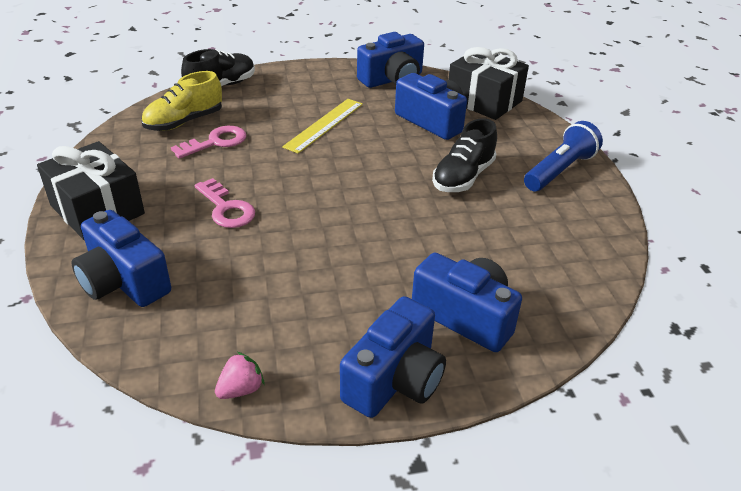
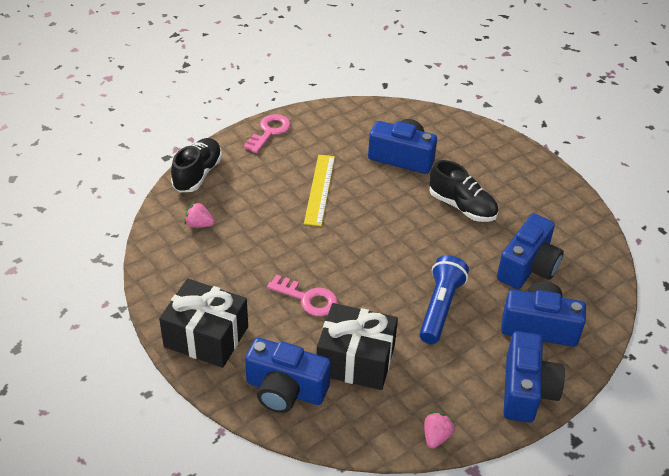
camera: 25 degrees left, 5 degrees up
(184, 122) = (199, 224): yellow shoe -> pink strawberry
(215, 142) = (244, 237): pink key -> pink key (269, 132)
(392, 79) = (339, 121): blue camera -> blue camera (528, 267)
(463, 177) = (462, 206): black shoe -> black shoe turned 60 degrees counterclockwise
(484, 100) = (428, 122): black gift -> black gift (356, 360)
(559, 170) = (526, 177): blue flashlight -> blue flashlight (440, 307)

